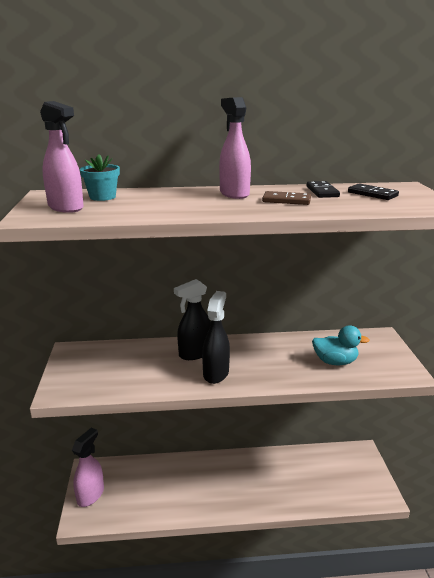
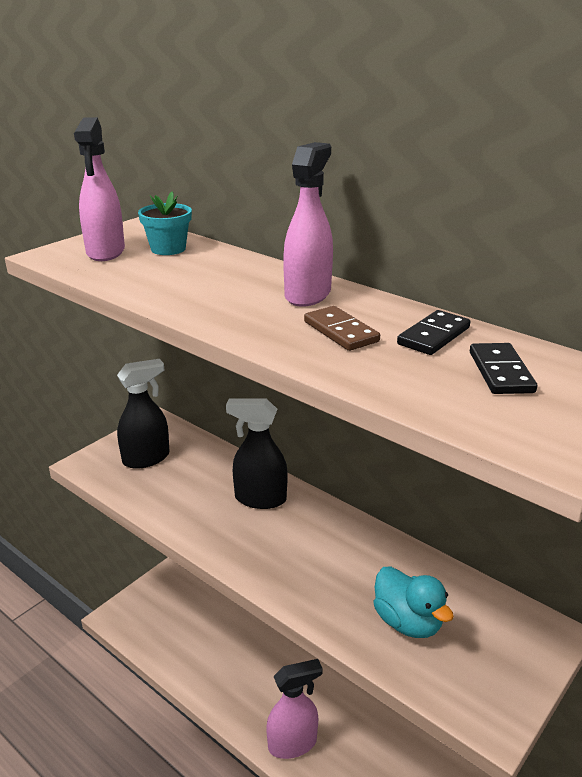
camera: 45 degrees right, 5 degrees up
(91, 495) = (147, 600): pink spray bottle -> pink spray bottle (293, 743)
(216, 373) = (243, 538): black spray bottle -> black spray bottle (146, 458)

